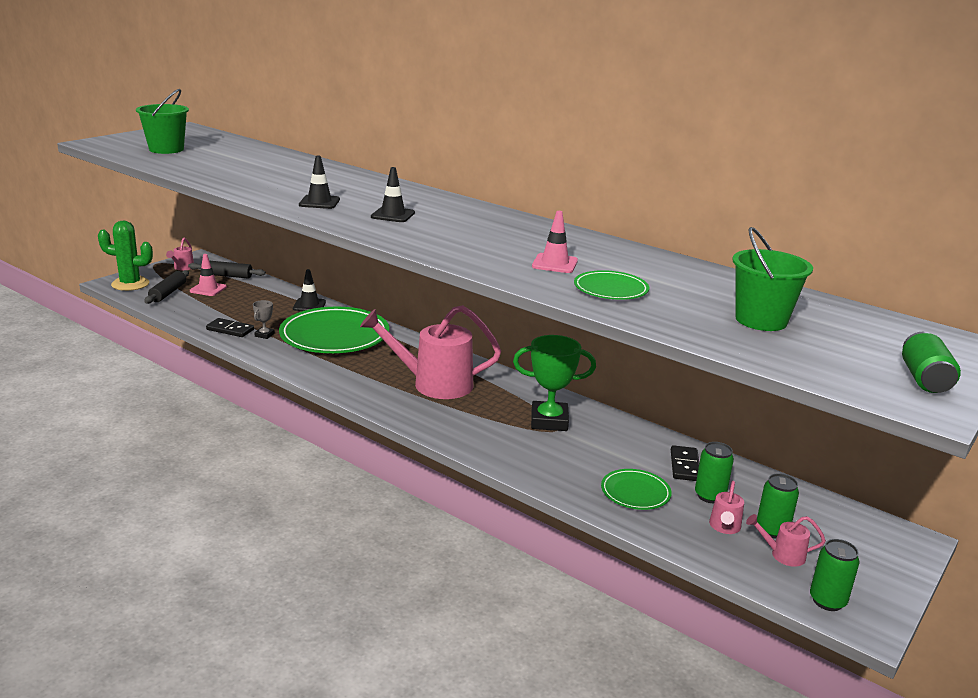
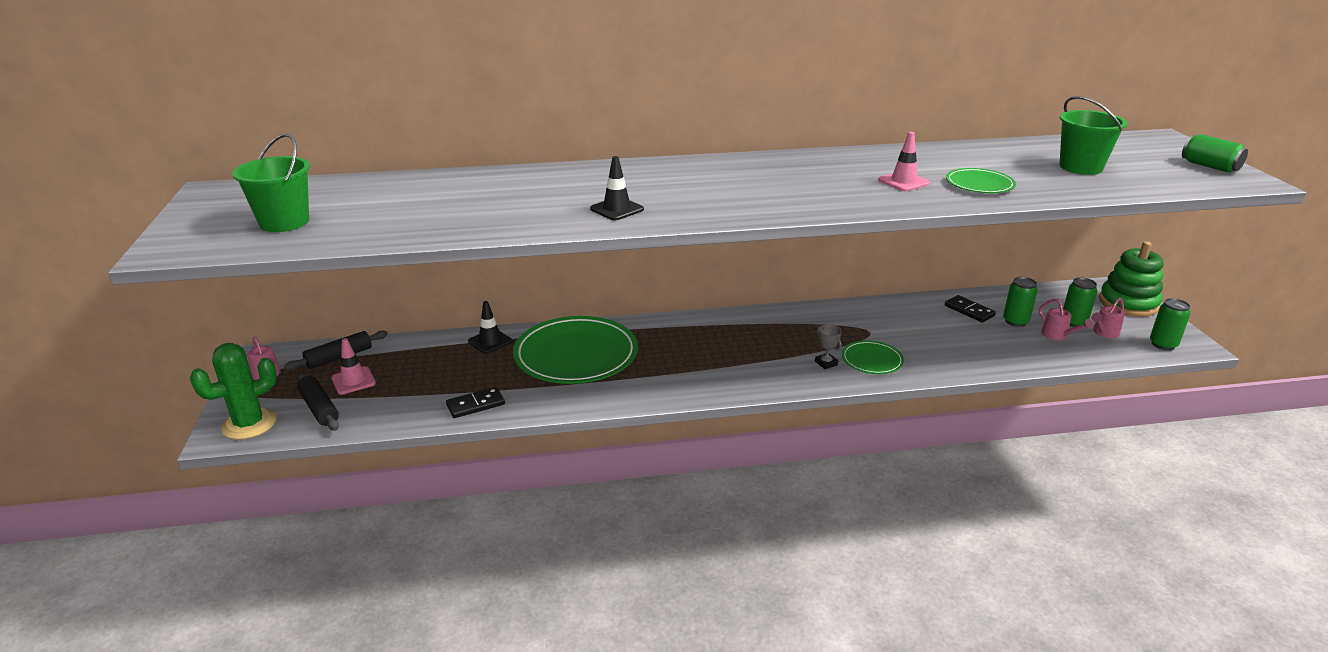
camera: 45 degrees left, 5 degrees up
(264, 335) = (518, 390): grey trophy -> grey trophy (826, 363)
(393, 215) = (702, 194): black traffic cone -> none
(433, 384) = (733, 348): pink watering can -> none
(549, 421) = (853, 329): green trophy -> none
(635, 492) = (987, 344): green plate -> green plate (872, 360)
(885, 556) = (1128, 303): none -> green stacking toy

